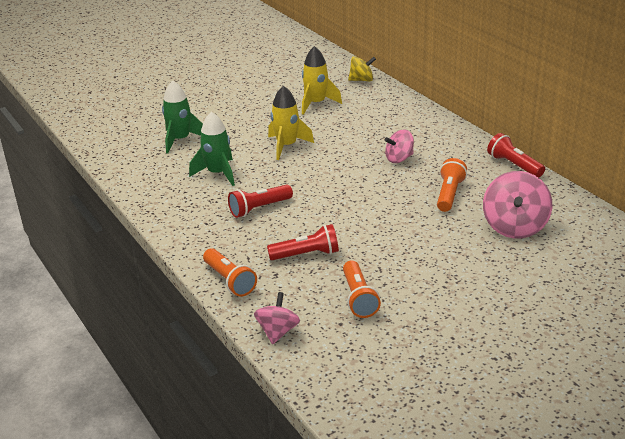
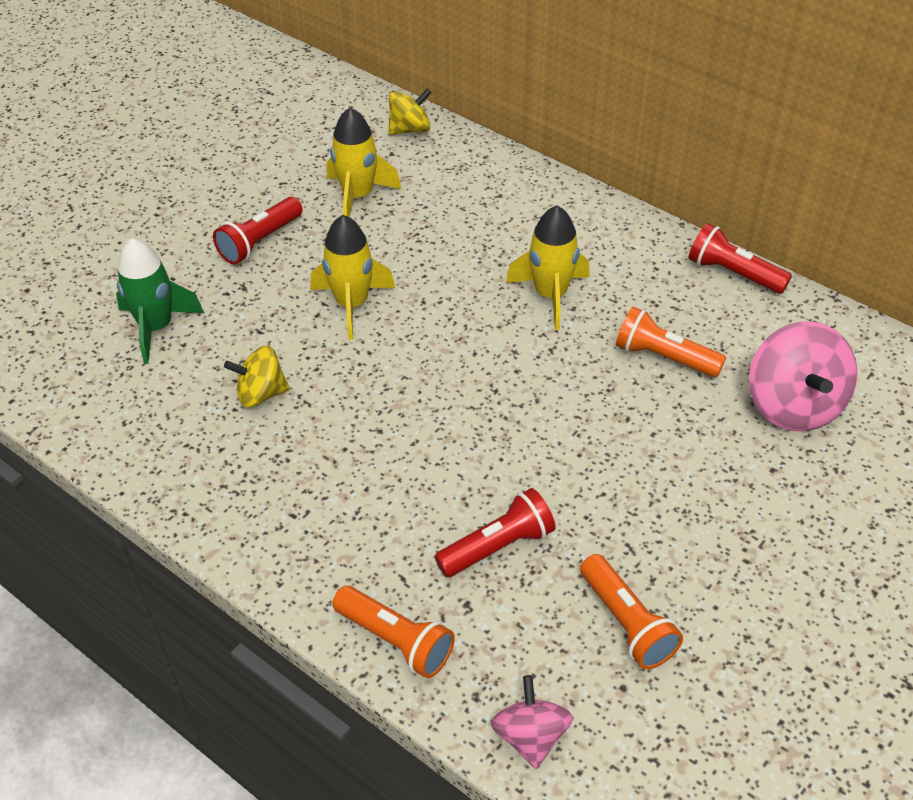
camera: 20 degrees left, 15 degrees up
(218, 173) = (261, 393): green rocket -> yellow spinning top
(259, 208) = (370, 459): red flashlight -> red flashlight (260, 241)
(399, 158) = (550, 295): pink spinning top -> yellow rocket
(449, 194) = (664, 357): orange flashlight -> orange flashlight turned 60 degrees counterclockwise

